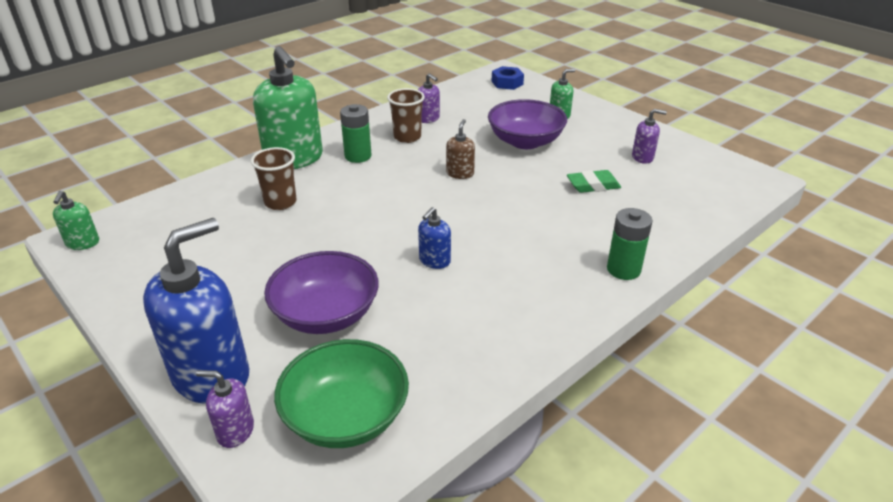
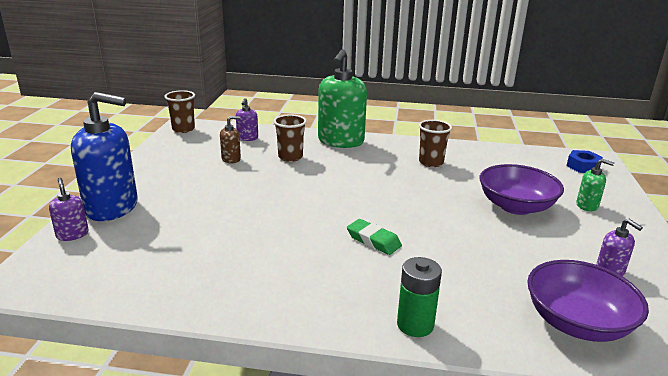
camera: 50 degrees right, 10 degrees down
(83, 243) = (183, 129): green soap dispenser -> brown cup
(326, 314) = (200, 217): purple bowl -> purple bowl (577, 323)
(346, 416) = (112, 265): green bowl -> none
(358, 156) = (378, 157): green battery -> none
(428, 119) = (468, 160): purple soap dispenser -> purple soap dispenser (247, 138)
(434, 261) = (303, 231): blue soap dispenser -> none
(460, 173) = (422, 198): brown soap dispenser -> brown soap dispenser (231, 159)
(593, 185) = (513, 262): green eraser -> green eraser (373, 240)

